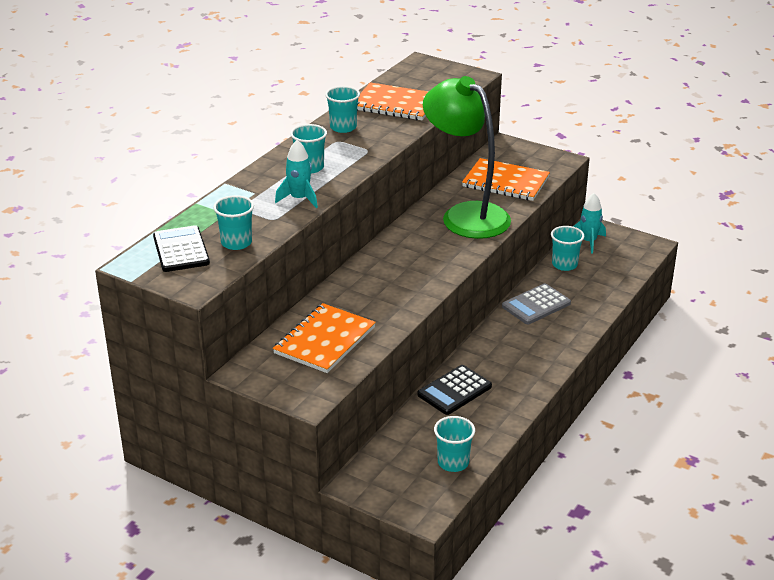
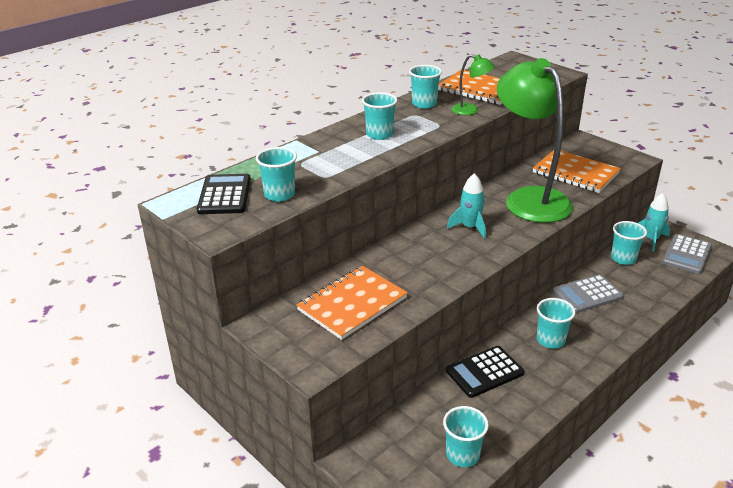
camera: 15 degrees right, 0 degrees up
(299, 199) = (358, 161): turquoise rocket -> turquoise rocket (470, 227)
(394, 130) = (470, 110): none -> green lamp
(510, 353) = (550, 340): none -> turquoise cup
(625, 252) = (687, 254): none -> grey calculator

